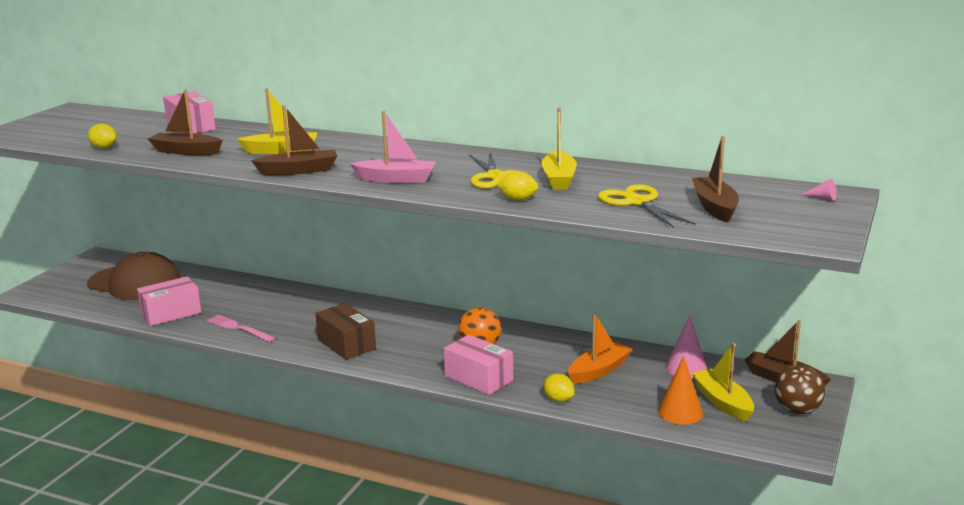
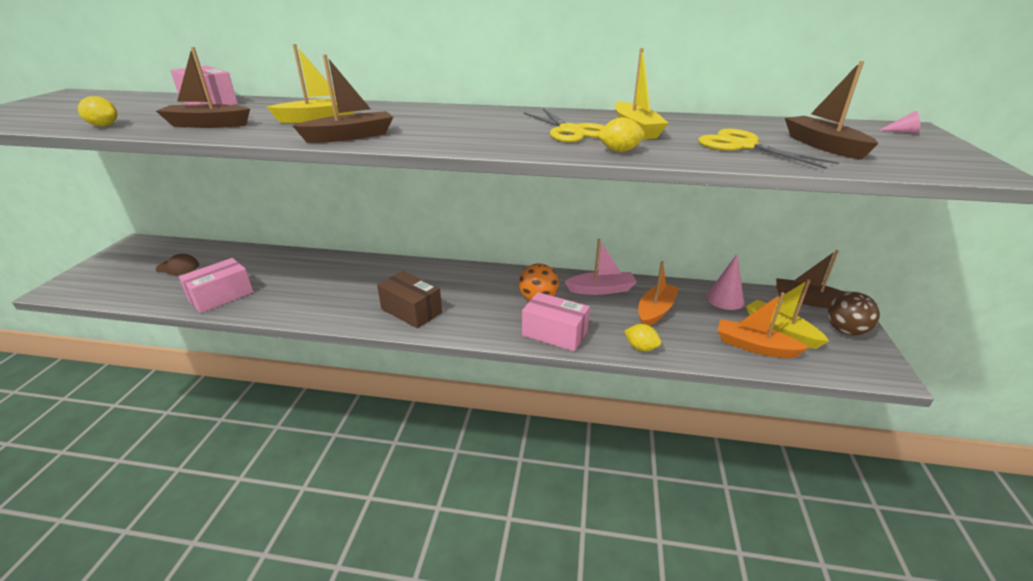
camera: 15 degrees left, 10 degrees up
(135, 283) = (178, 267): brown cap -> brown cap, size x0.43
(238, 328) = (296, 305): pink fork -> none
(396, 179) = (467, 139): pink boat -> pink boat (601, 289)
(680, 412) = (754, 346): orange cone -> orange boat

